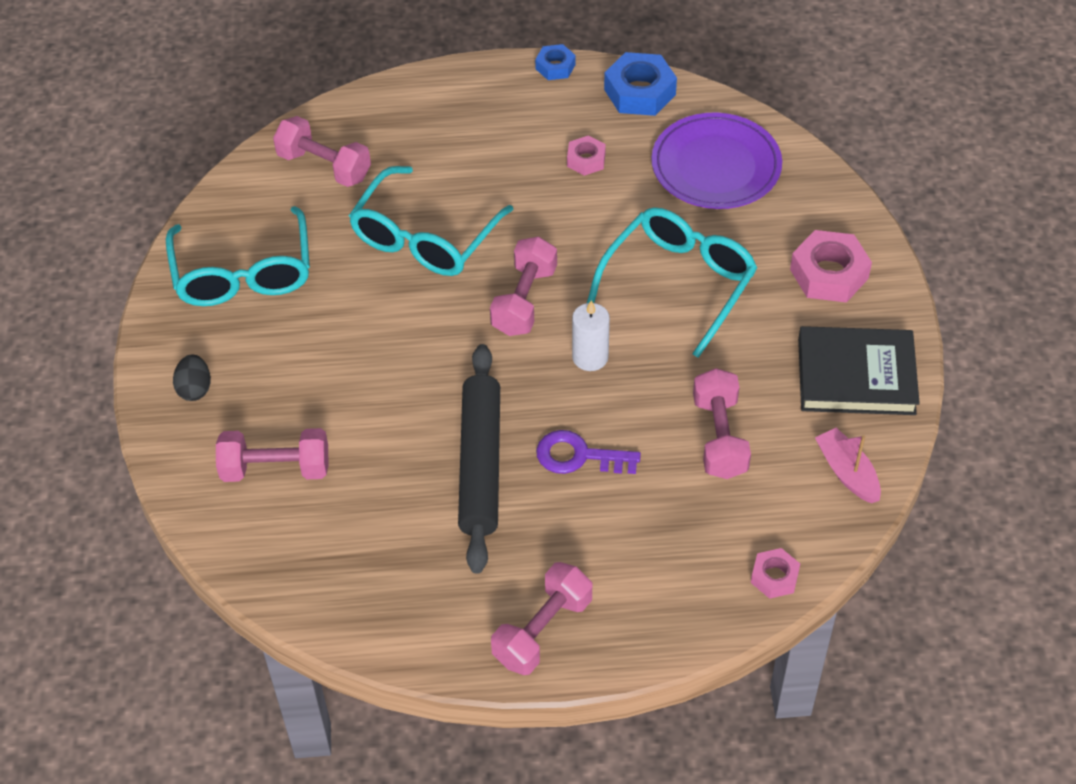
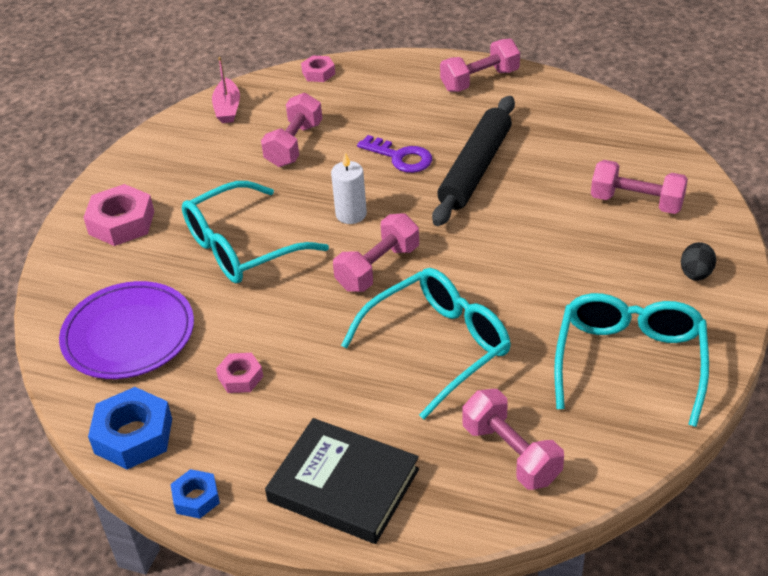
camera: 155 degrees left, 10 degrees down
(856, 376) = (169, 155): black book -> black book (344, 485)

